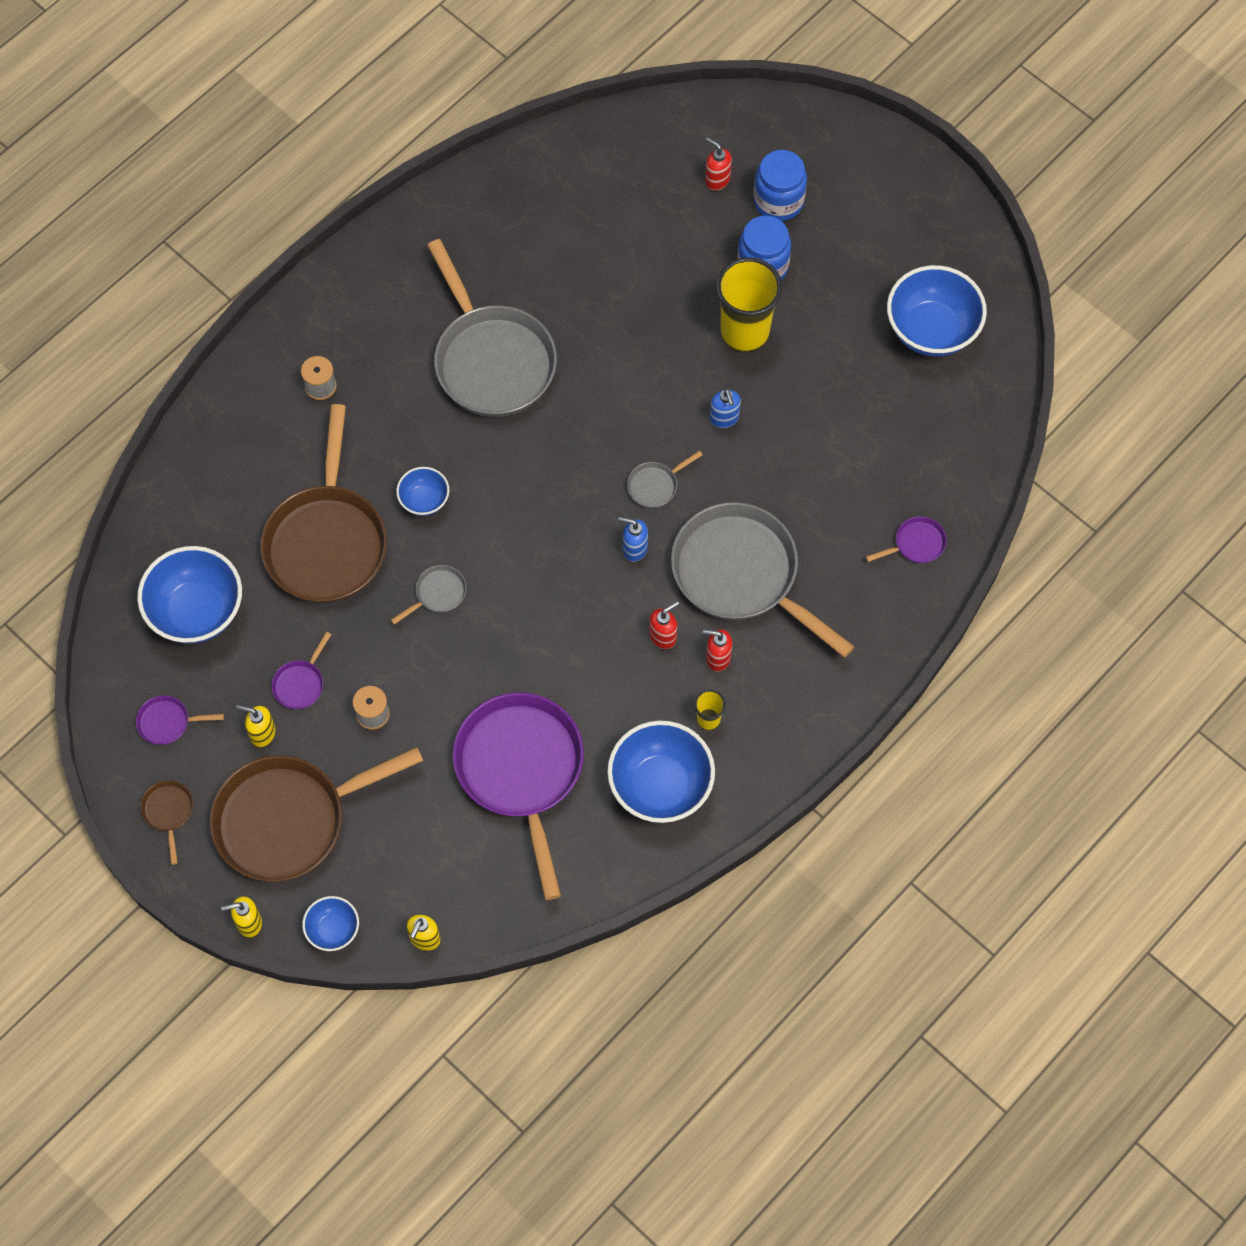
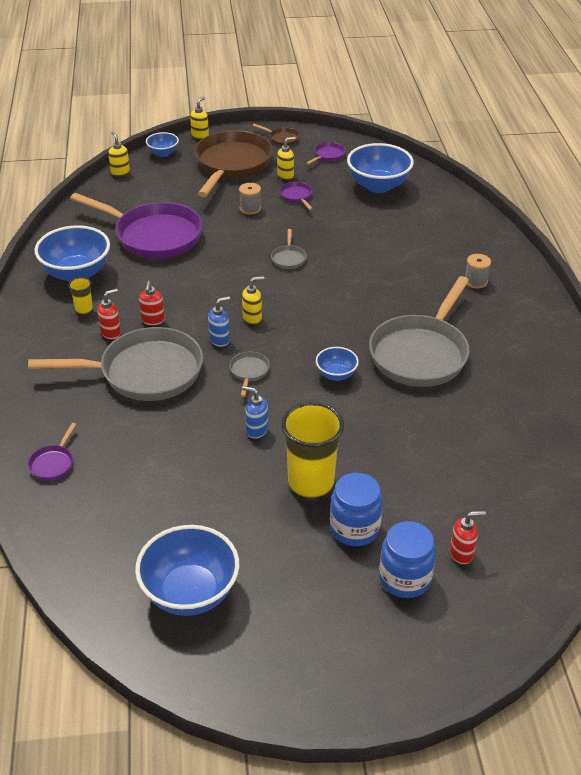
camera: 130 degrees right, 25 degrees down
(326, 541) = (368, 239): brown pan -> none
(424, 500) = (353, 281): blue bowl -> blue bowl (336, 375)
(491, 360) = (420, 353): grey pan -> grey pan turned 75 degrees counterclockwise
(574, 546) = (252, 318): none -> yellow soap dispenser

